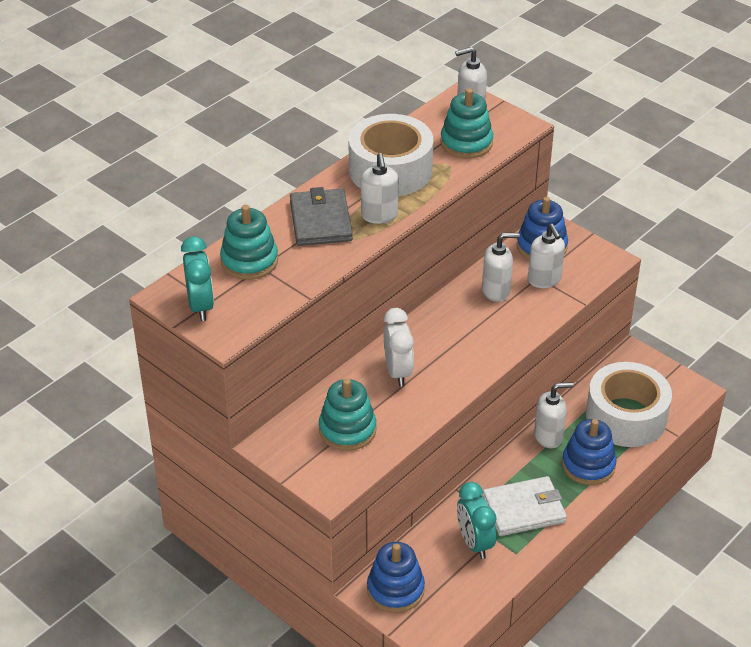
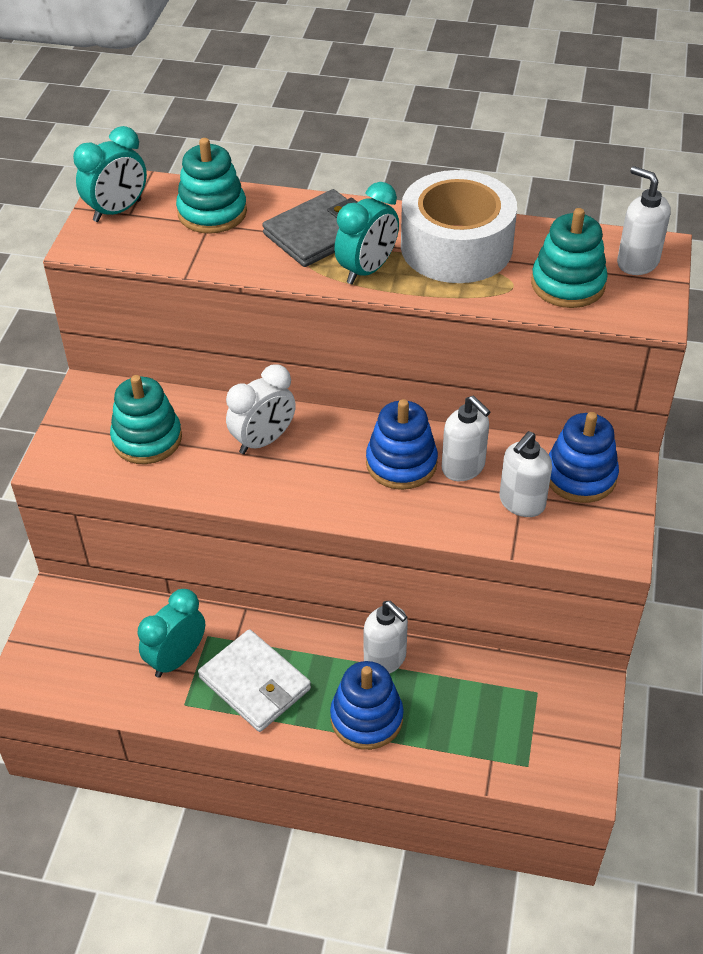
camera: 60 degrees right, 5 degrees up
(379, 215) = (367, 270): white soap dispenser -> turquoise clock
(395, 589) = (71, 618): blue stacking toy -> blue stacking toy (401, 463)
(626, 416) = (476, 724): white tape -> none

